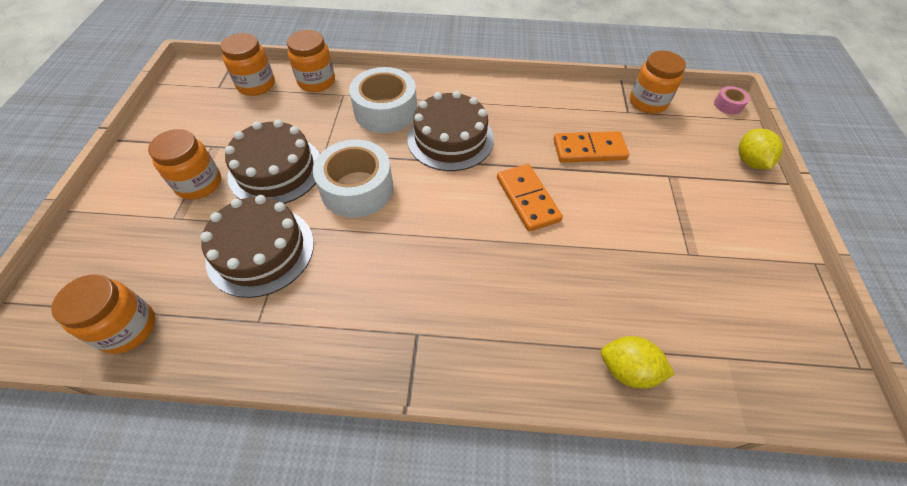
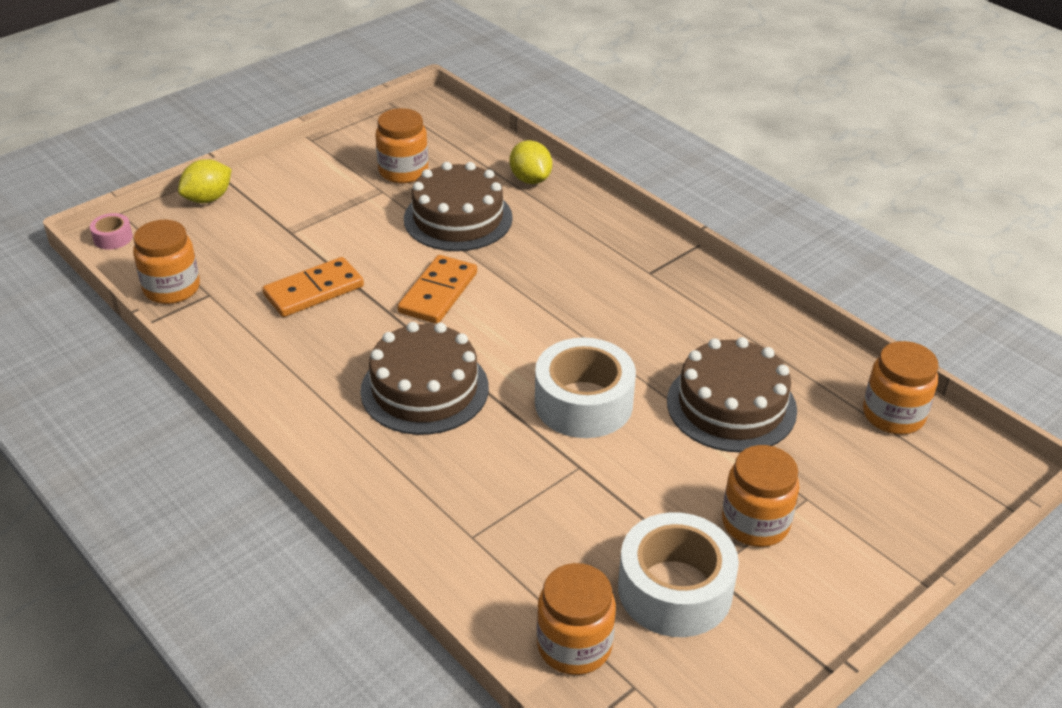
camera: 135 degrees left, 15 degrees down
(276, 170) = (652, 481): brown cake -> brown cake (458, 218)
(316, 81) = (483, 587): orange jar -> orange jar (403, 171)
(385, 111) = (449, 472): white tape -> white tape (675, 589)
(589, 150) = (314, 290): orange domino -> orange domino turned 75 degrees counterclockwise

